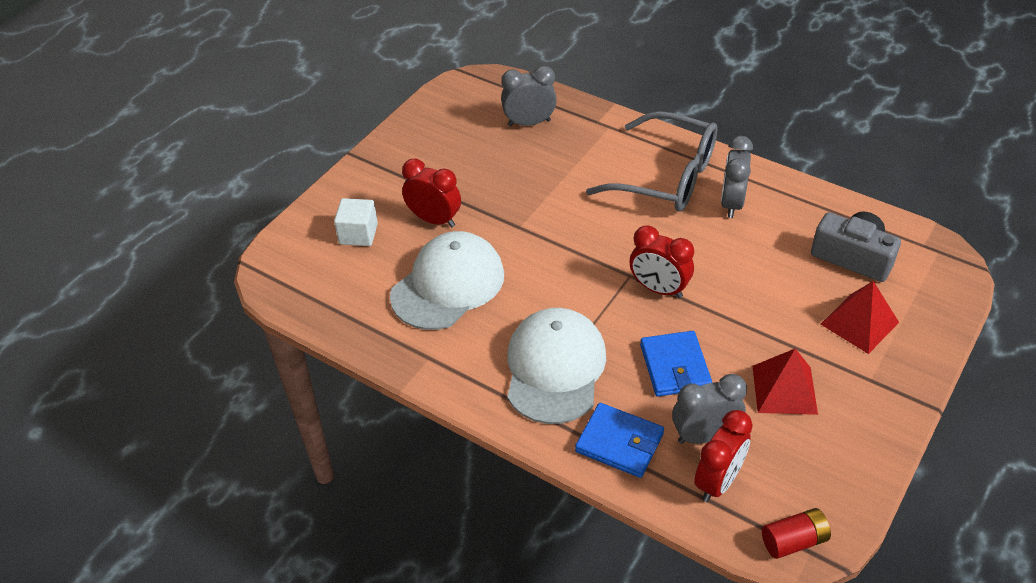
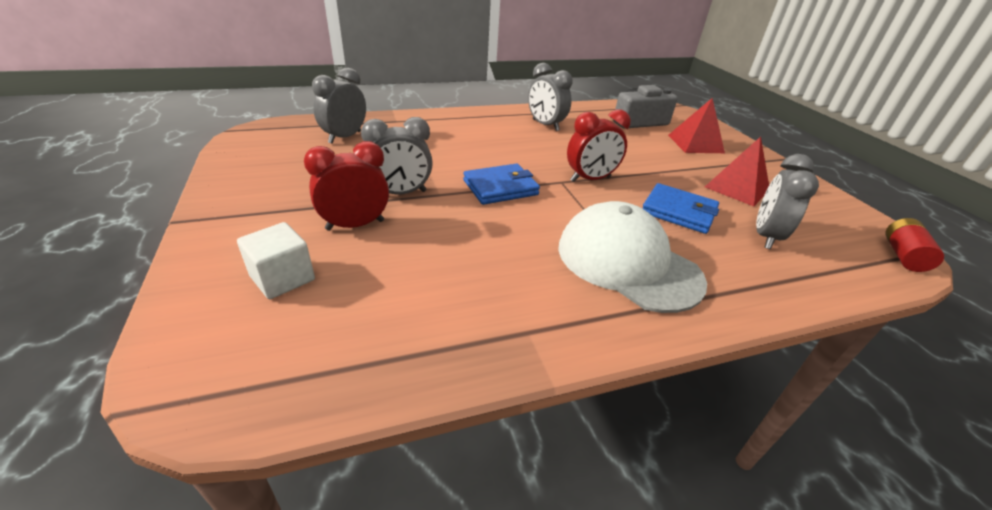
camera: 55 degrees left, 10 degrees down
(448, 285) = (447, 263): white cap -> none
(494, 209) = (401, 193): none -> grey clock
(619, 442) = (750, 277): blue wallet -> blue wallet (500, 187)
(666, 177) = (488, 128): grey glasses -> none
(718, 481) = (822, 255): red clock -> none

